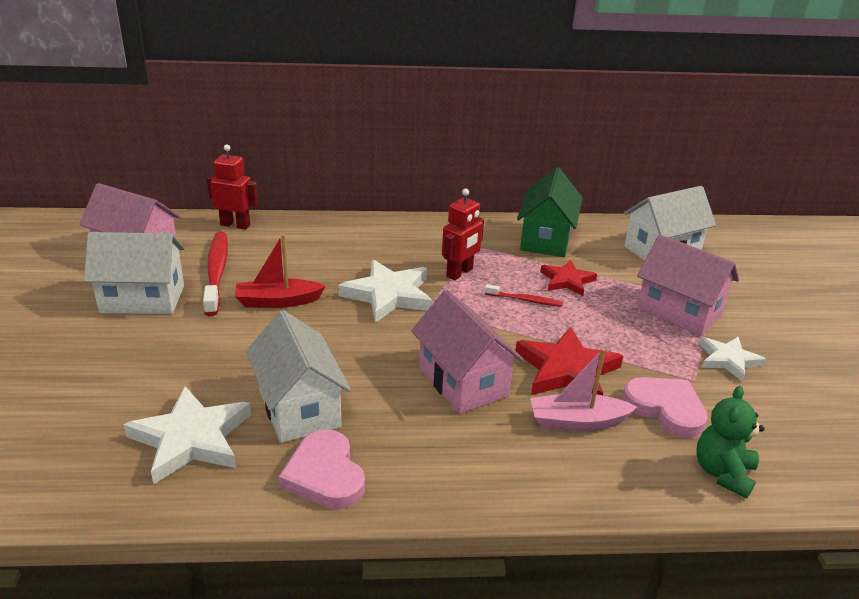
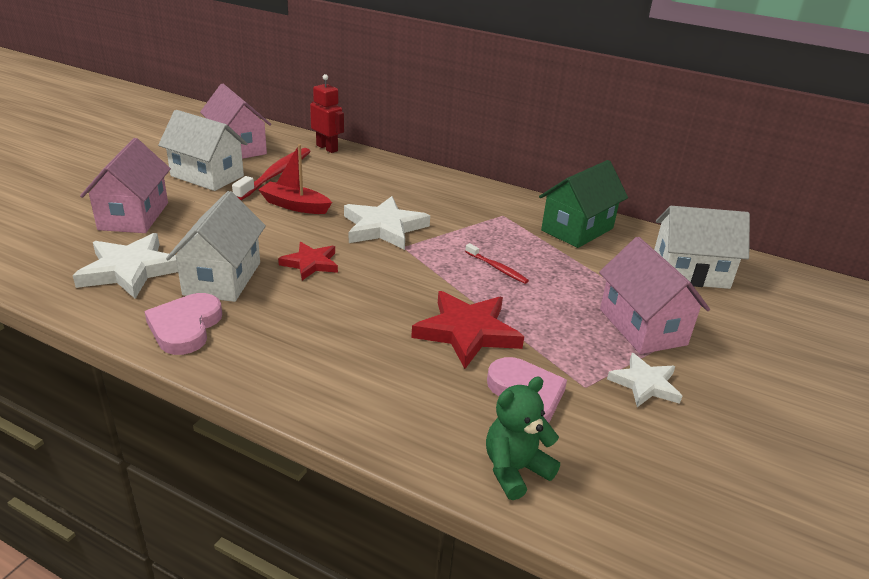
camera: 30 degrees right, 0 degrees up
(460, 273) = (463, 230): red robot -> none
(463, 381) = (366, 307): pink house -> pink house (134, 216)
(567, 281) = (556, 266): red star -> red star (310, 263)
(577, 422) = (426, 373): pink boat -> none

